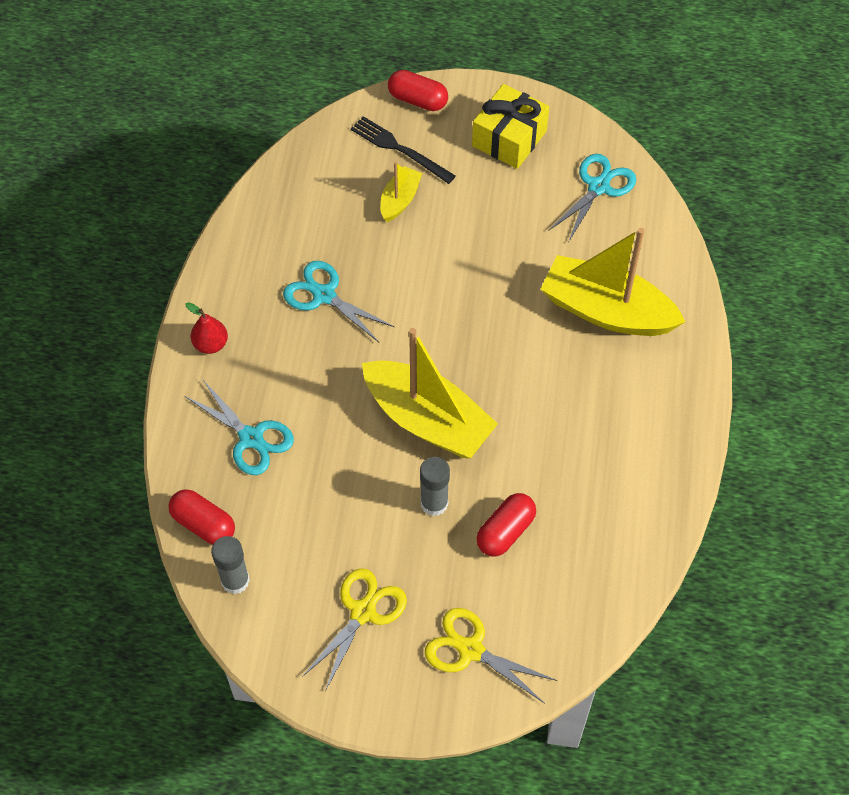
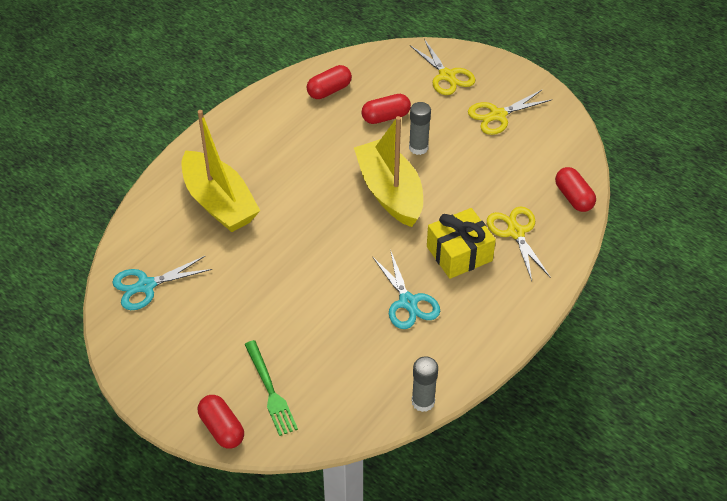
camera: 150 degrees left, 10 degrees down
(211, 344) = (513, 306): red pear -> none
(235, 581) = (568, 160): grey glue stick -> grey glue stick (423, 402)
(251, 438) = (515, 232): turquoise scissors -> yellow scissors
(399, 149) = (270, 391): black fork -> green fork
(400, 200) = (301, 347): yellow boat -> none
(509, 138) = (177, 356): yellow gift -> yellow gift (459, 254)
(607, 538) = (329, 90): none -> red capsule

